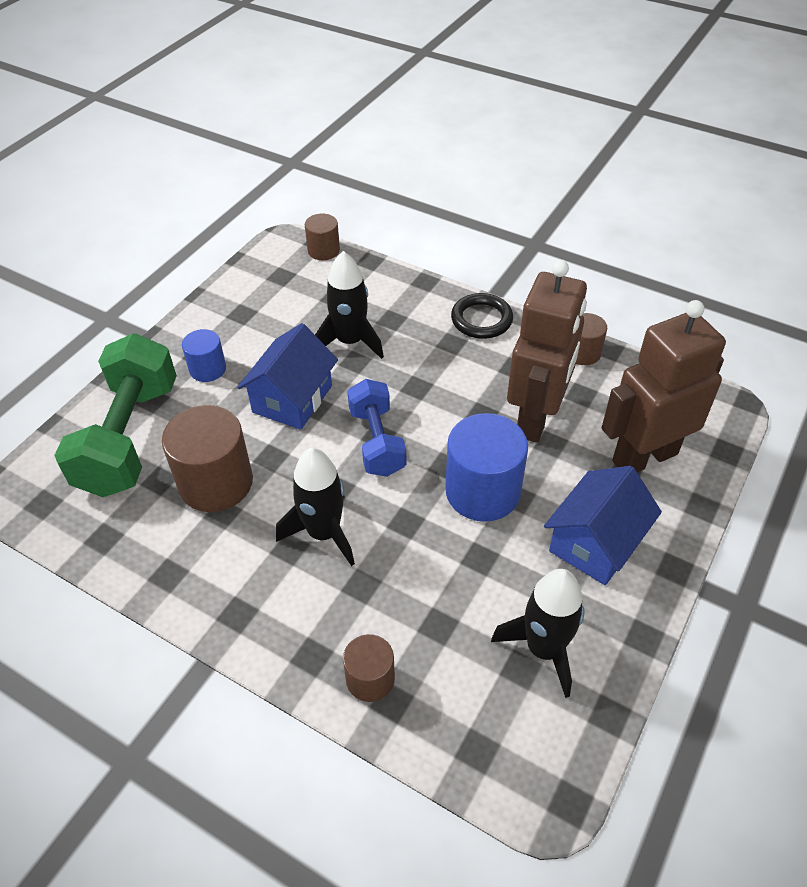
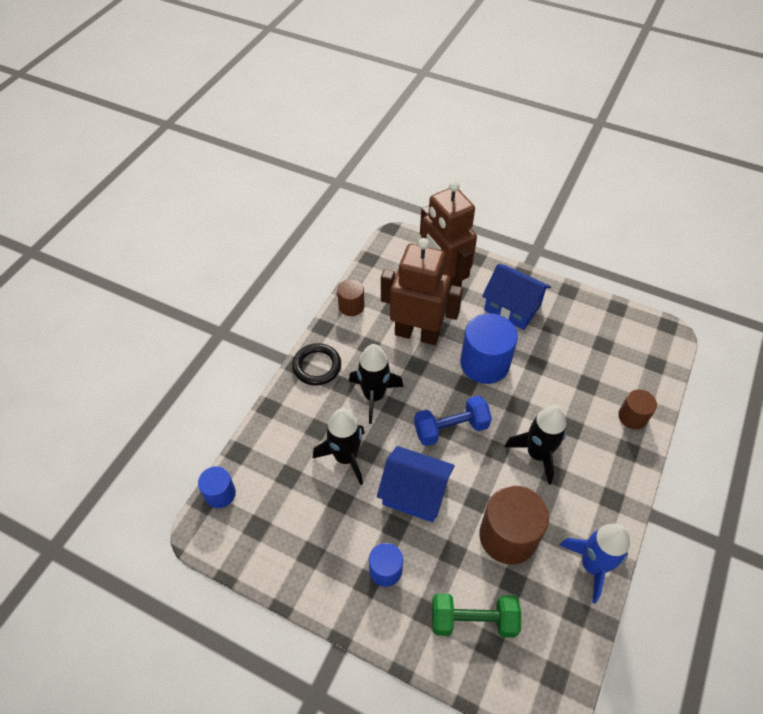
camera: 95 degrees left, 5 degrees up
(129, 437) = (473, 620): green dumbbell -> green dumbbell, size x0.61
(152, 567) = (592, 565): none -> blue rocket
(323, 250) = (220, 494): brown cylinder -> blue cylinder
(544, 649) = (588, 334): black rocket -> black rocket (374, 396)

